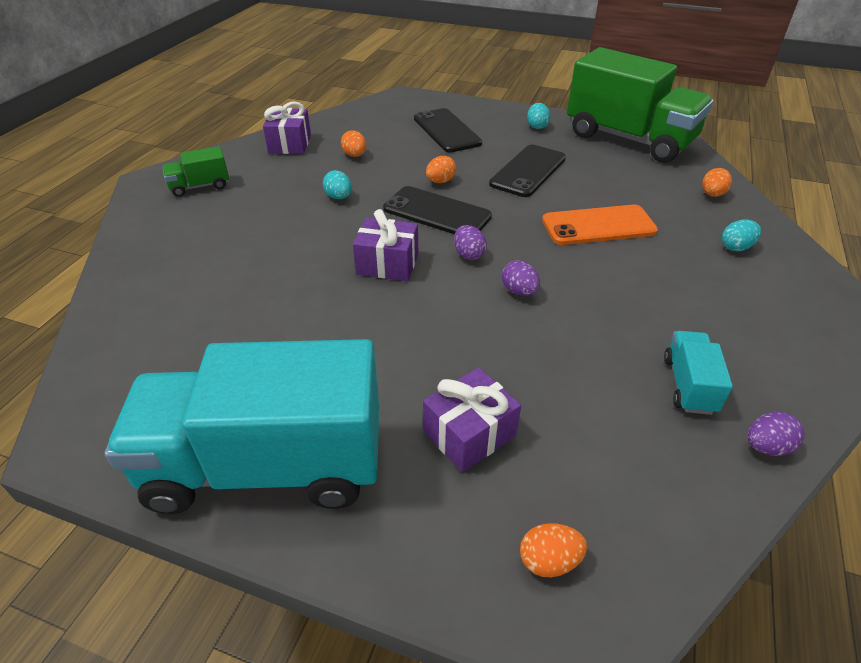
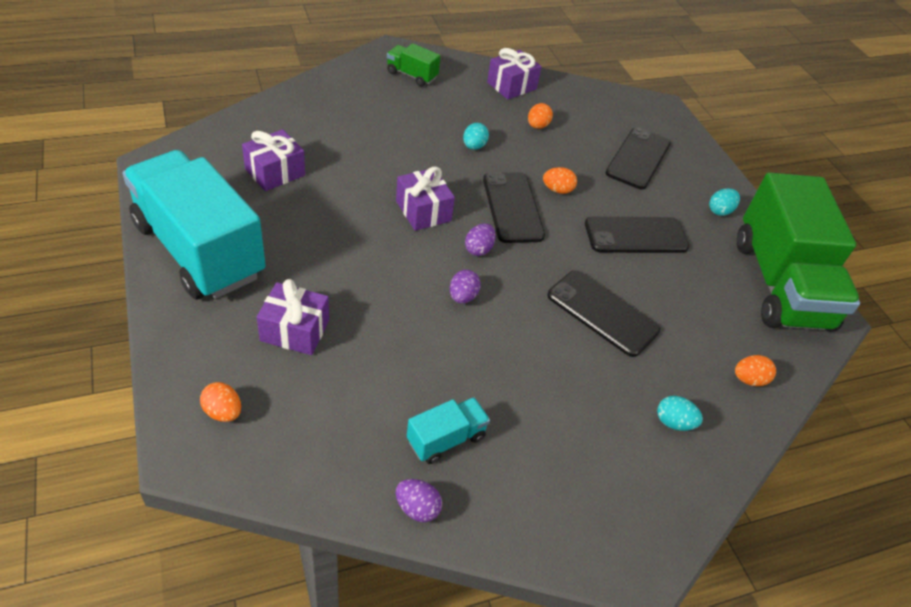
camera: 45 degrees right, 5 degrees up
(216, 340) = (275, 172): none -> purple gift
(598, 226) = (602, 313): orange phone -> black phone

